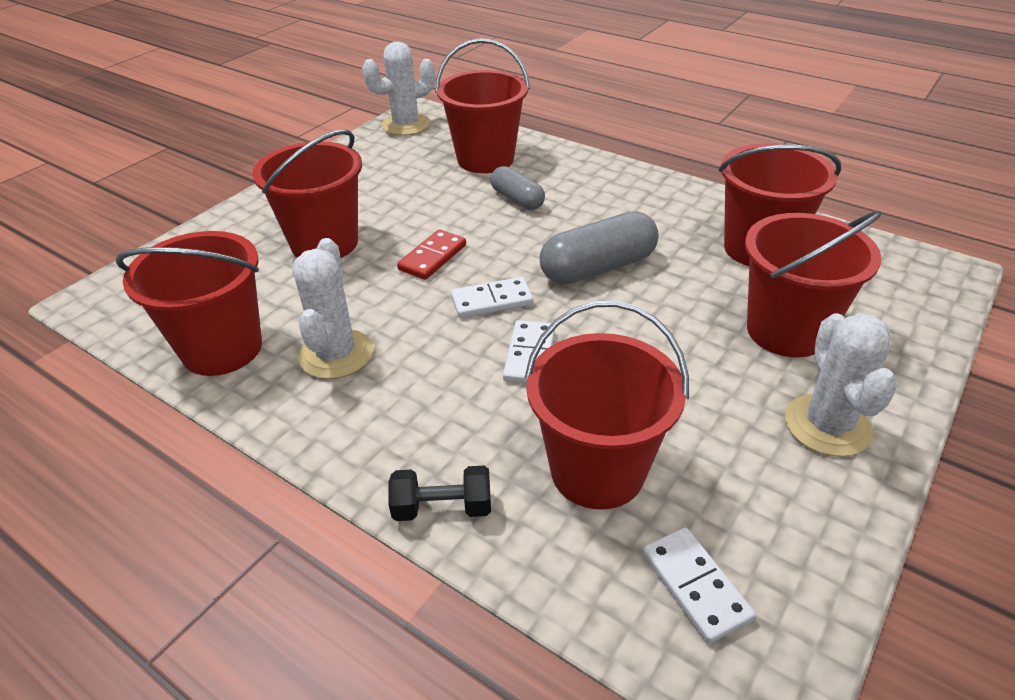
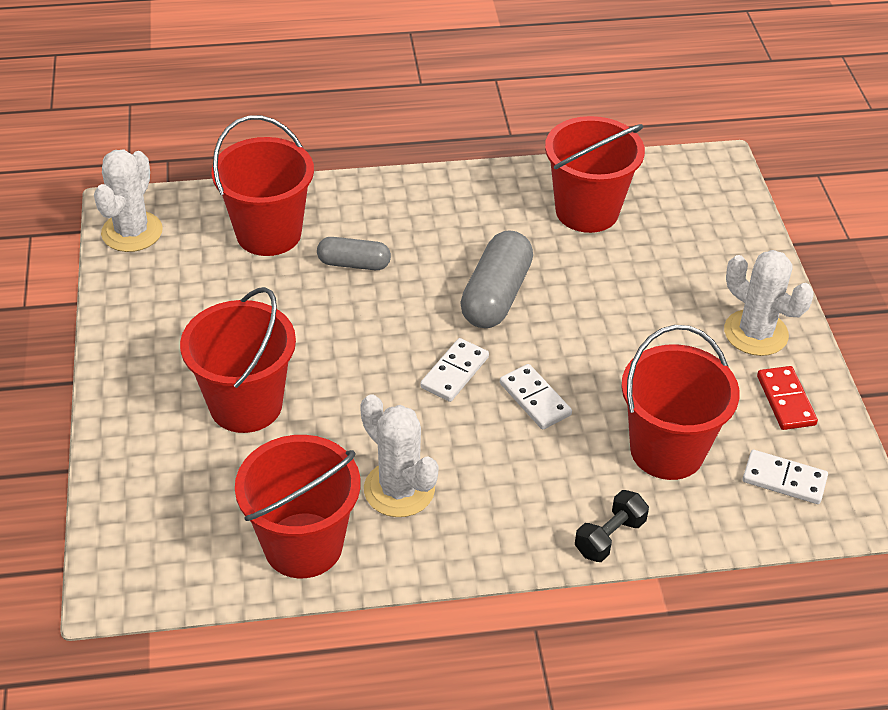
camera: 45 degrees left, 5 degrees up
(433, 257) = (358, 362): red domino -> red domino (786, 400)
(787, 331) = (671, 275): red bucket -> none

